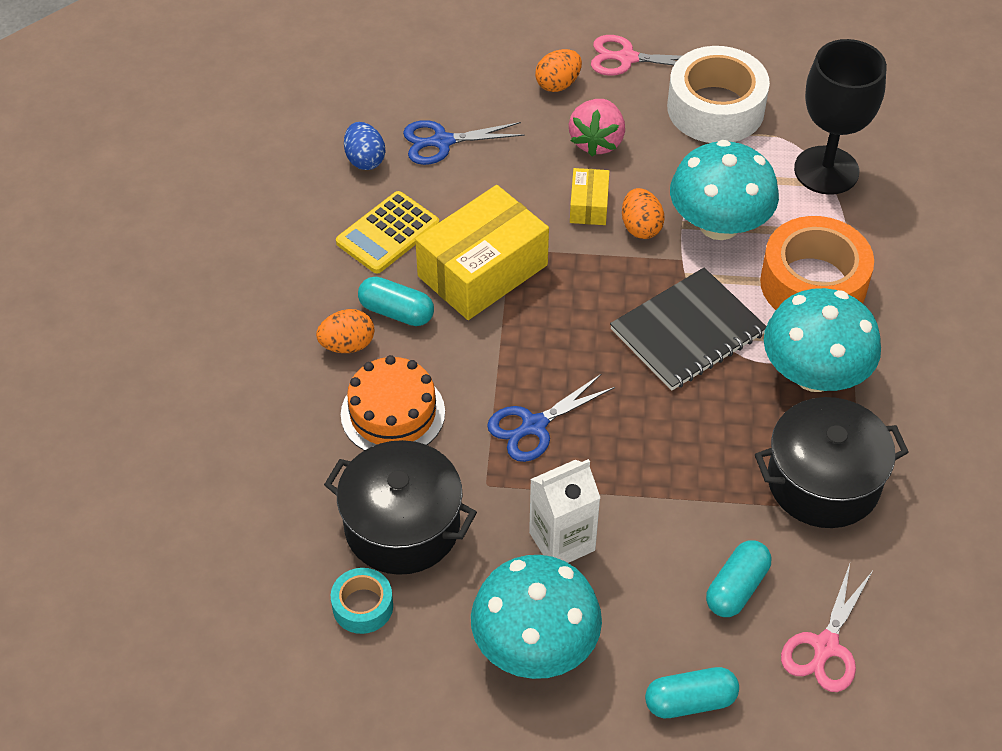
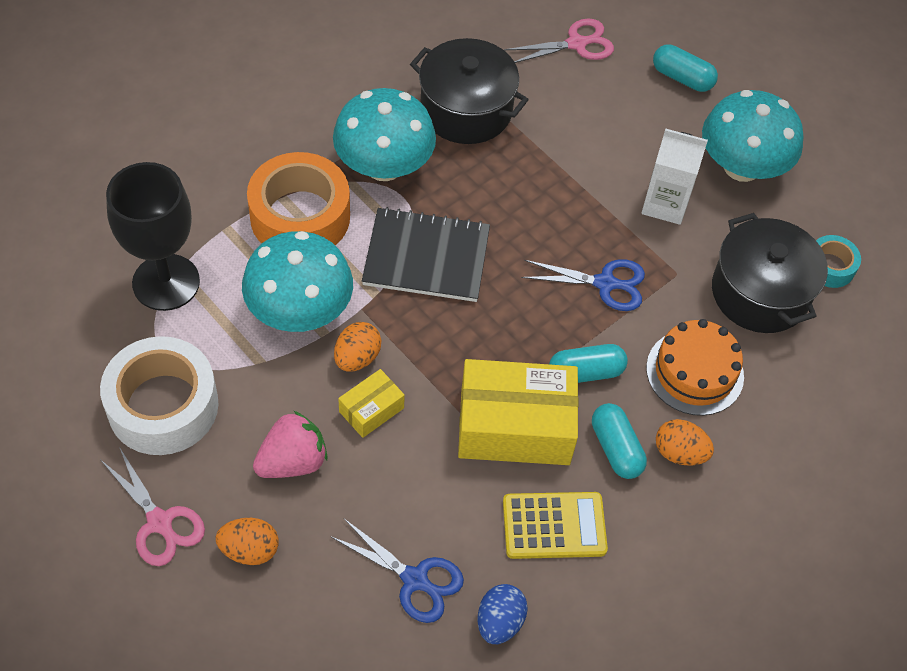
camera: 140 degrees left, 5 degrees up
(736, 588) = (589, 103): turquoise capsule -> turquoise capsule (585, 372)

